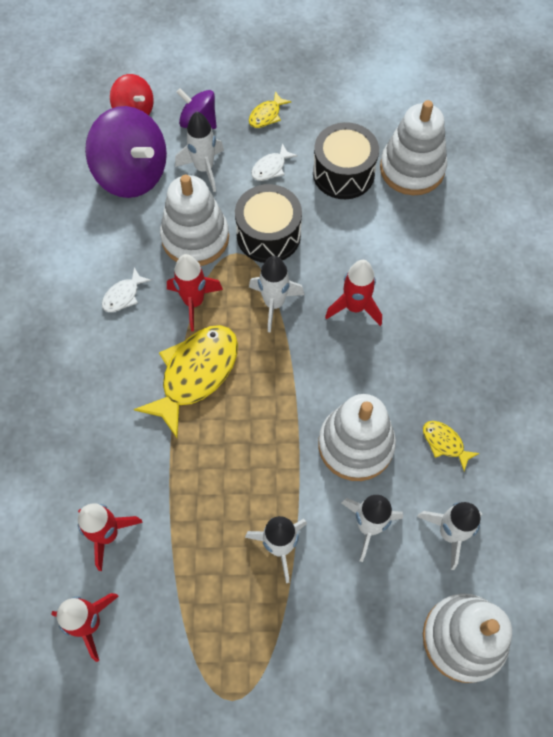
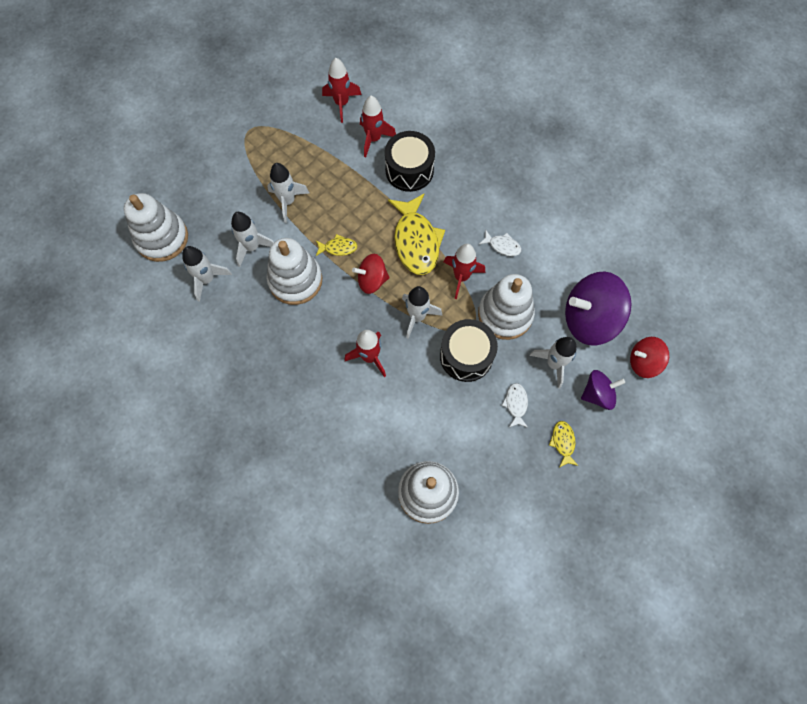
camera: 135 degrees right, 5 degrees up
(123, 295) = (502, 246): white fish -> white fish turned 120 degrees clockwise
(279, 375) = (372, 280): none -> red spinning top
(343, 173) = (467, 445): black drum -> black drum (409, 170)
(445, 443) = (248, 323): yellow fish -> yellow fish (338, 248)

